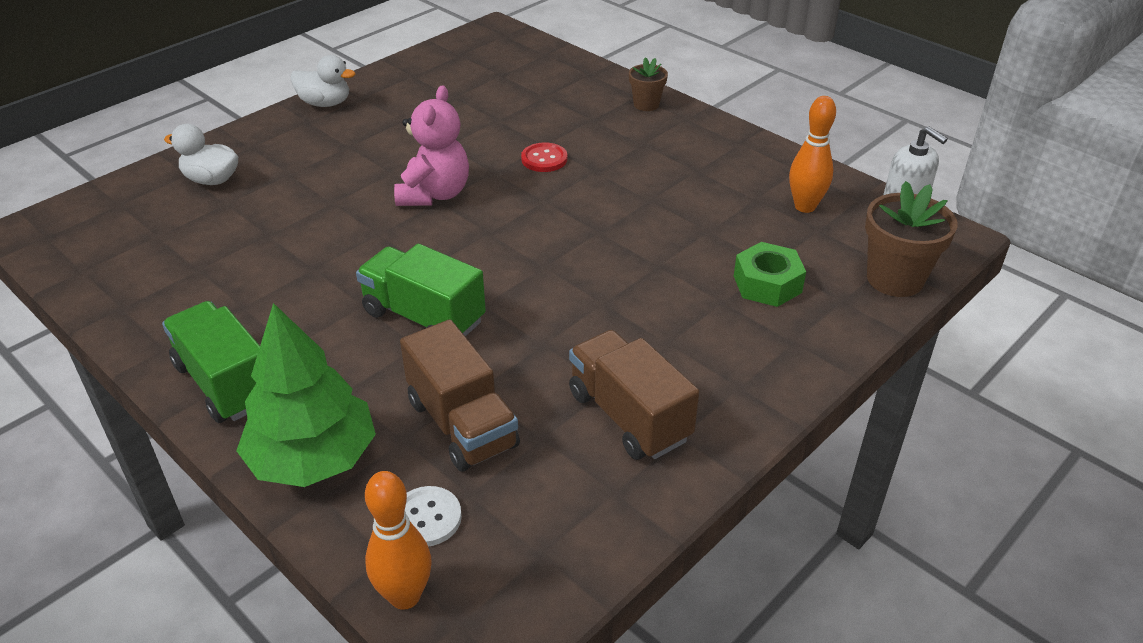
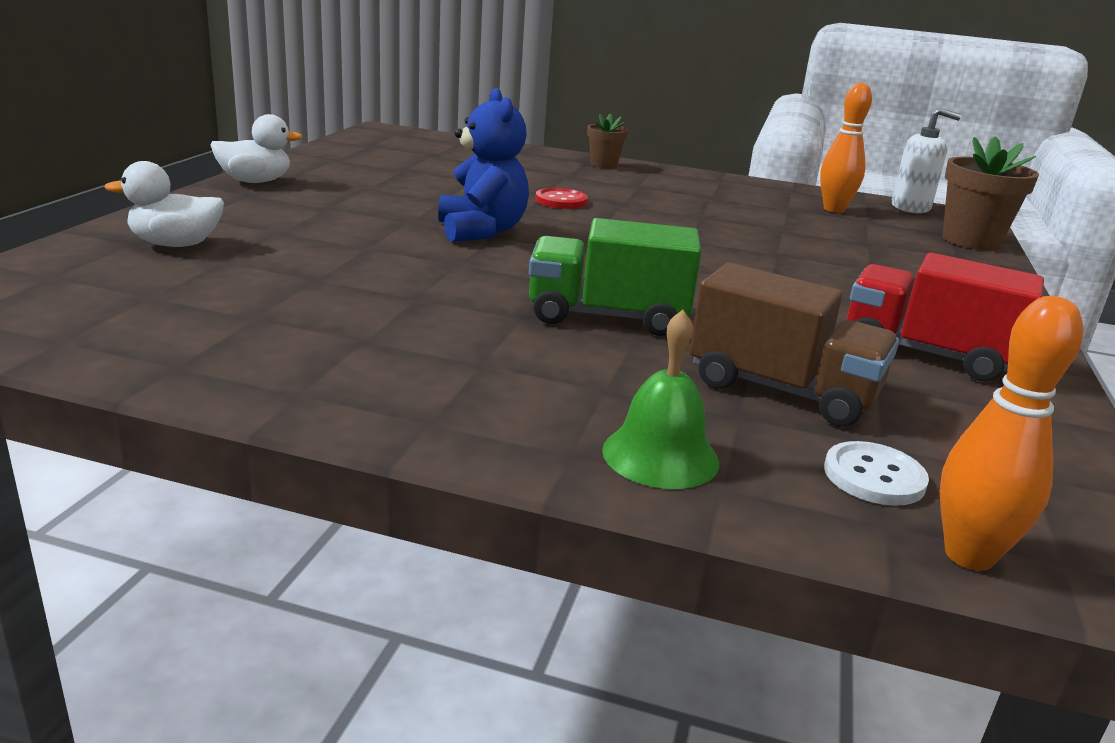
camera: 30 degrees left, 15 degrees down
(225, 383) = (438, 410): green truck -> none
(313, 459) = (660, 455): green tree -> green bell
(434, 194) = (481, 231): pink teddy bear -> blue teddy bear
(629, 416) = (926, 354): brown truck -> red truck
(767, 284) = (885, 254): green nut -> none

